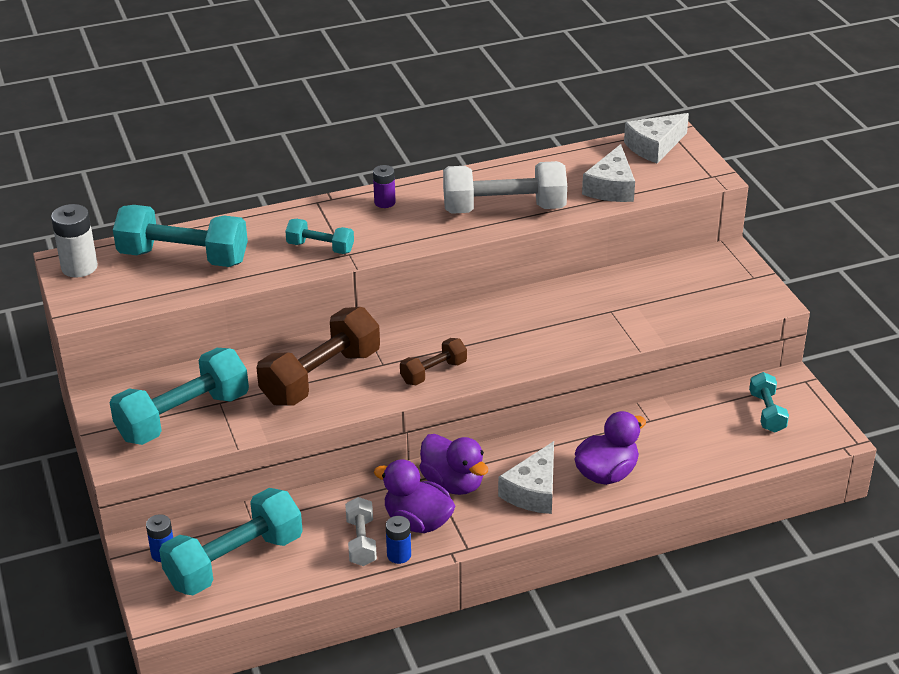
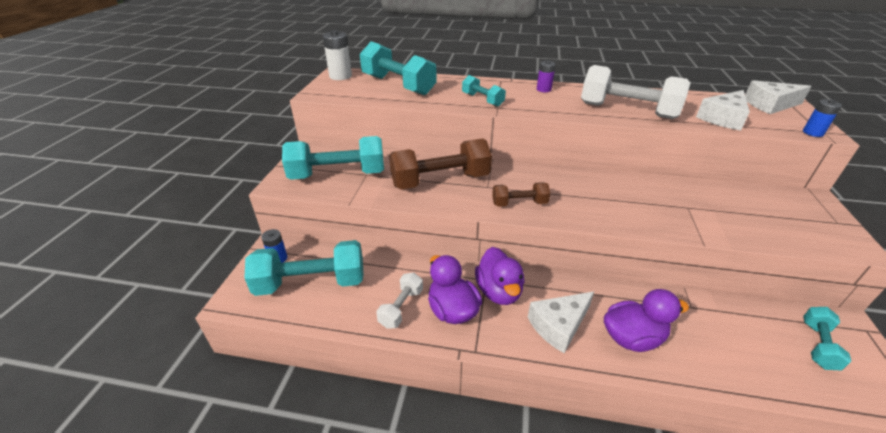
camera: 30 degrees right, 0 degrees up
(399, 555) = (419, 331): blue battery -> blue battery (813, 133)

